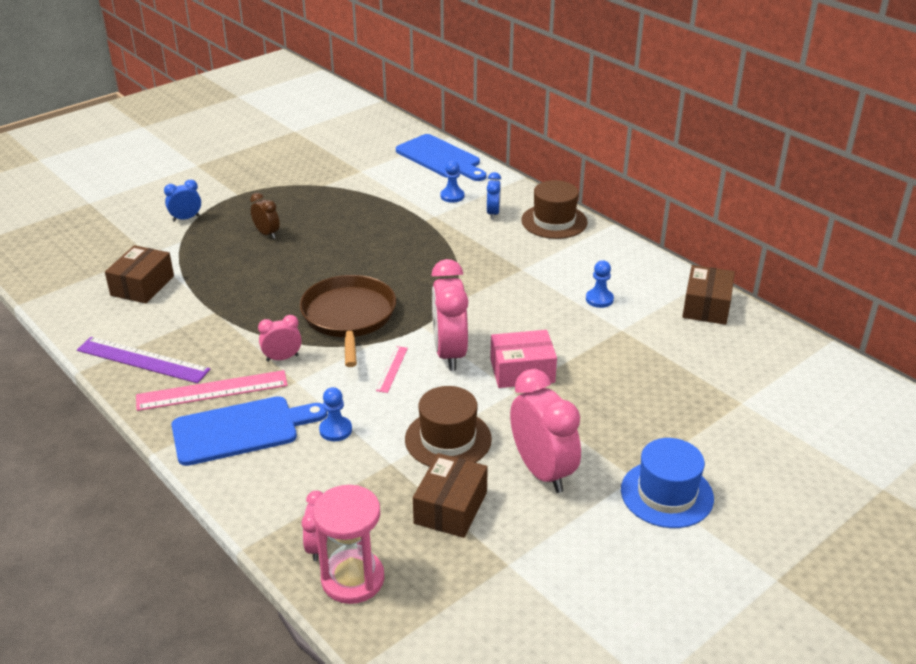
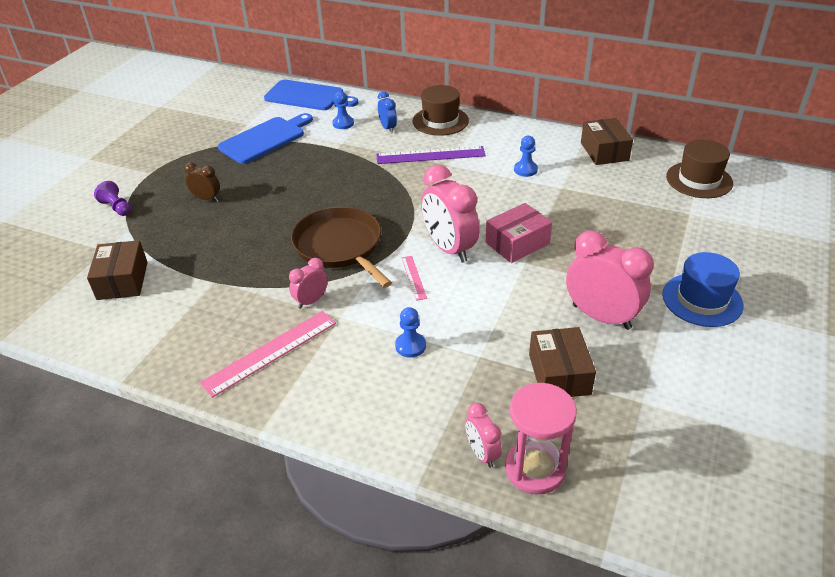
camera: 25 degrees left, 5 degrees up
(143, 360) = (179, 348): purple ruler -> purple ruler (430, 155)
(186, 218) = (117, 207): blue clock -> purple pawn
(241, 430) = (327, 378): blue cutting board -> blue cutting board (265, 139)
(448, 439) = (508, 319): brown hat -> brown hat (699, 180)

